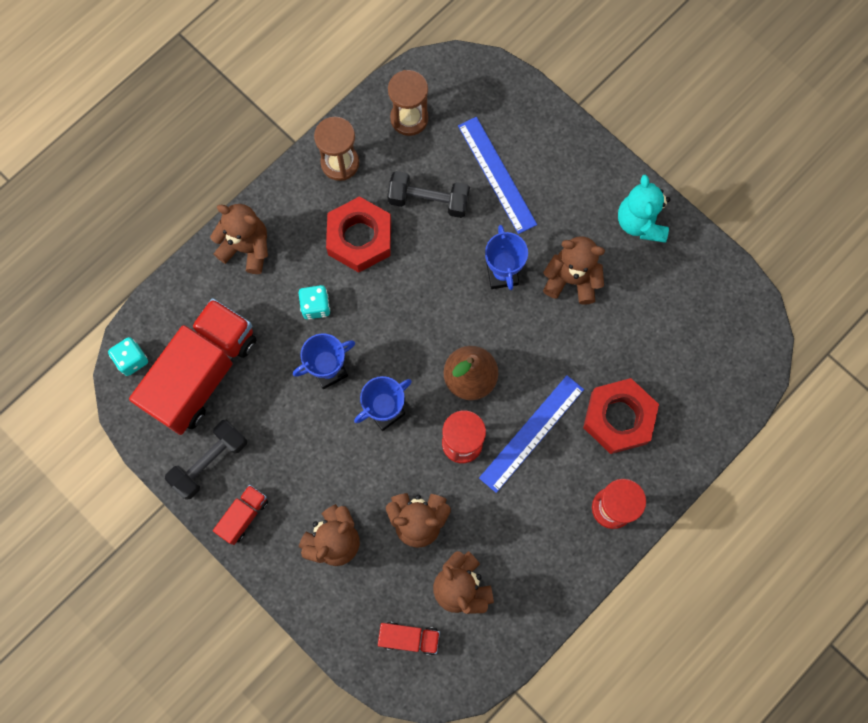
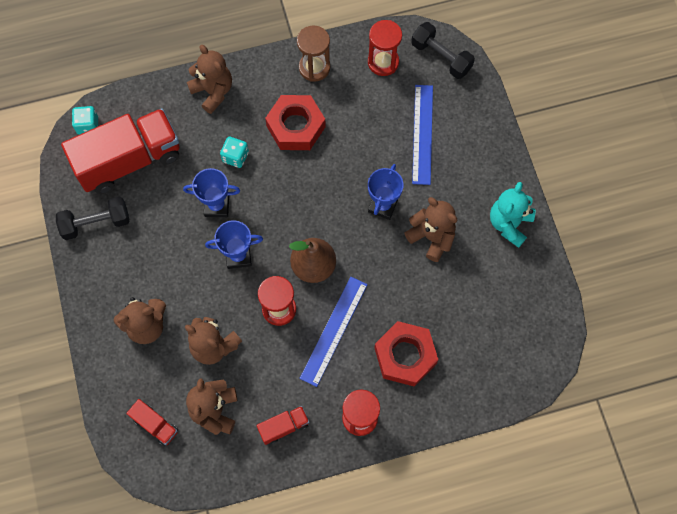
camera: 30 degrees right, 5 degrees down
(244, 516) = (95, 273): red truck -> red truck (284, 427)
(409, 118) = (383, 62): brown hourglass -> red hourglass
(428, 200) = (361, 126): black dumbbell -> black dumbbell (441, 57)
(532, 433) = (334, 331): blue ruler -> blue ruler turned 45 degrees counterclockwise

